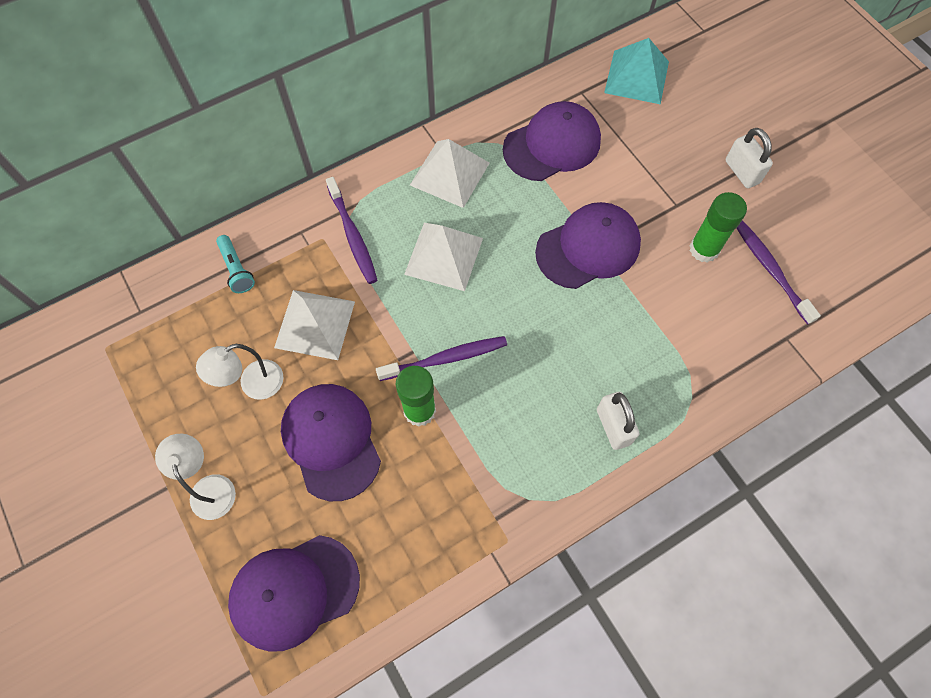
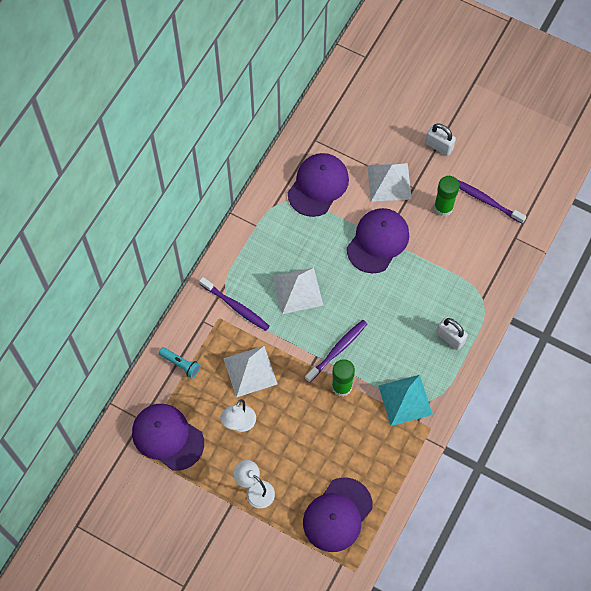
camera: 30 degrees left, 0 degrees up
(331, 441) = (304, 429): purple cap -> purple cap (167, 437)
(450, 173) = (268, 236): white pyramid -> white pyramid (389, 182)
(637, 77) = (342, 112): turquoise pyramid -> turquoise pyramid (405, 400)

